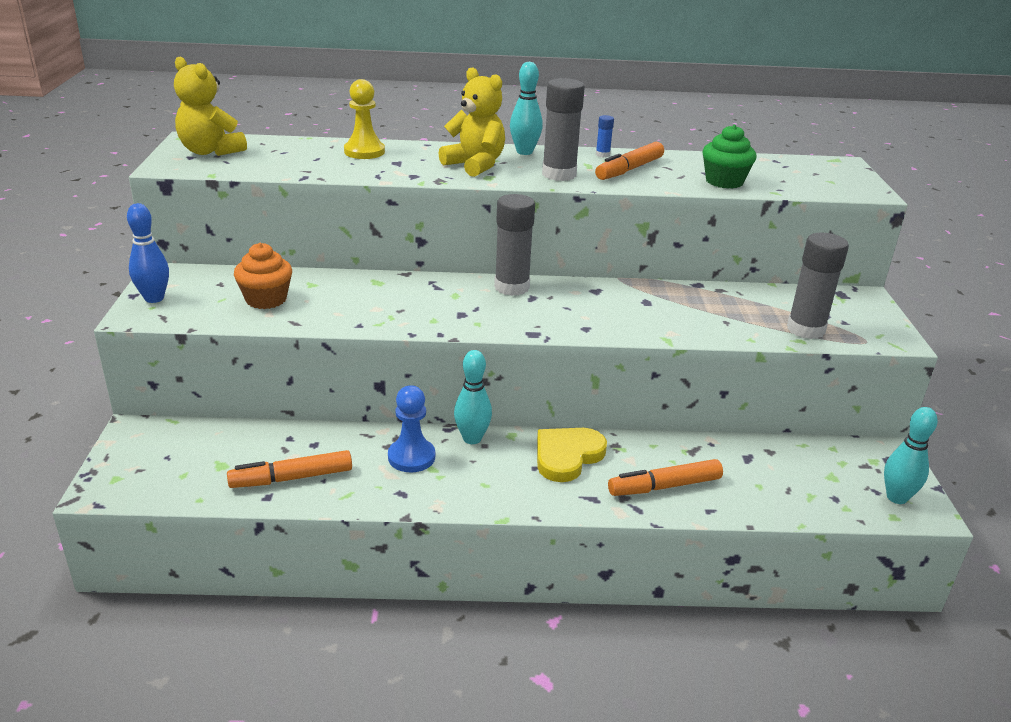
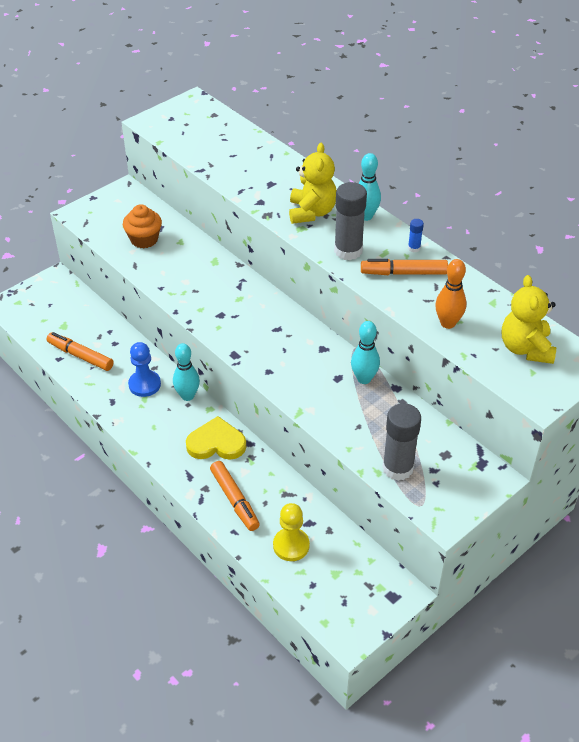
camera: 50 degrees right, 15 degrees up
(154, 298) = (98, 206): blue bowling pin -> none
(210, 151) = (187, 118): yellow teddy bear -> yellow teddy bear (525, 348)
(364, 152) = (268, 163): yellow pawn -> yellow pawn (291, 545)
(511, 287) = (279, 313): grey glue stick -> none
(664, 486) = (234, 500): orange marker -> orange marker turned 150 degrees counterclockwise
(724, 181) = (447, 323): green cupcake -> orange bowling pin
(896, 497) = (348, 615): turquoise bowling pin -> turquoise bowling pin (364, 379)

